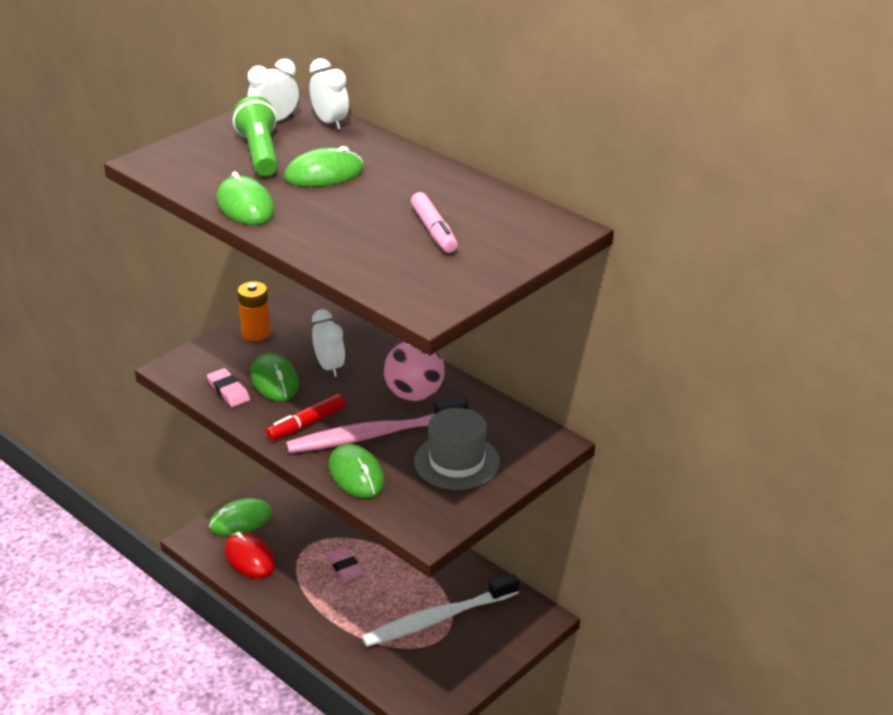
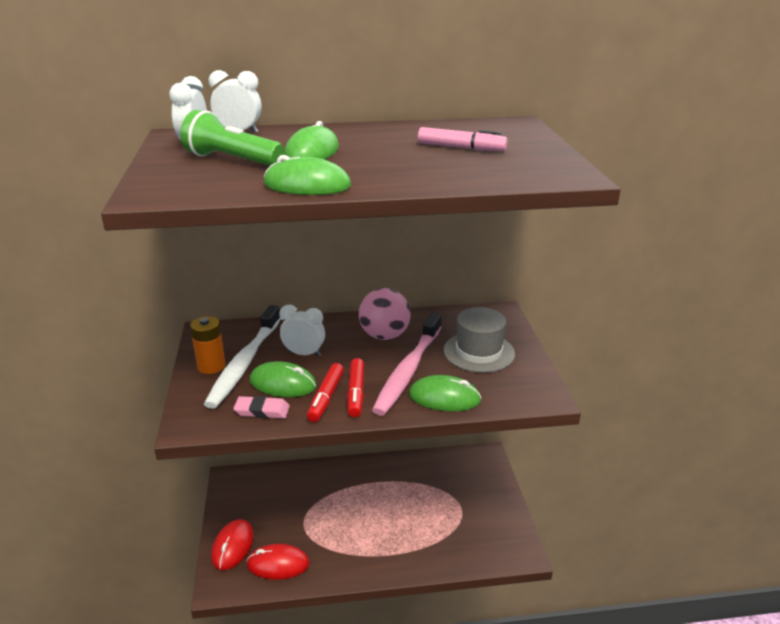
camera: 50 degrees left, 5 degrees down
(240, 520) = (233, 546): green mouse -> red mouse
(281, 412) = (326, 398): none -> red marker
(345, 567) = (346, 517): pink eraser -> none
(437, 619) = (442, 500): white toothbrush -> white toothbrush (244, 363)

